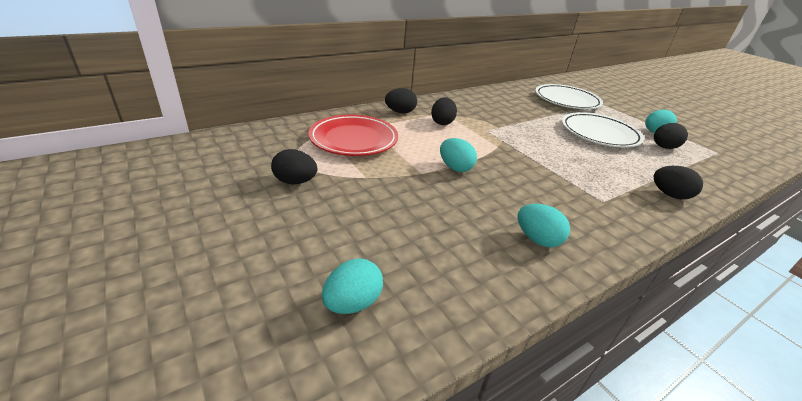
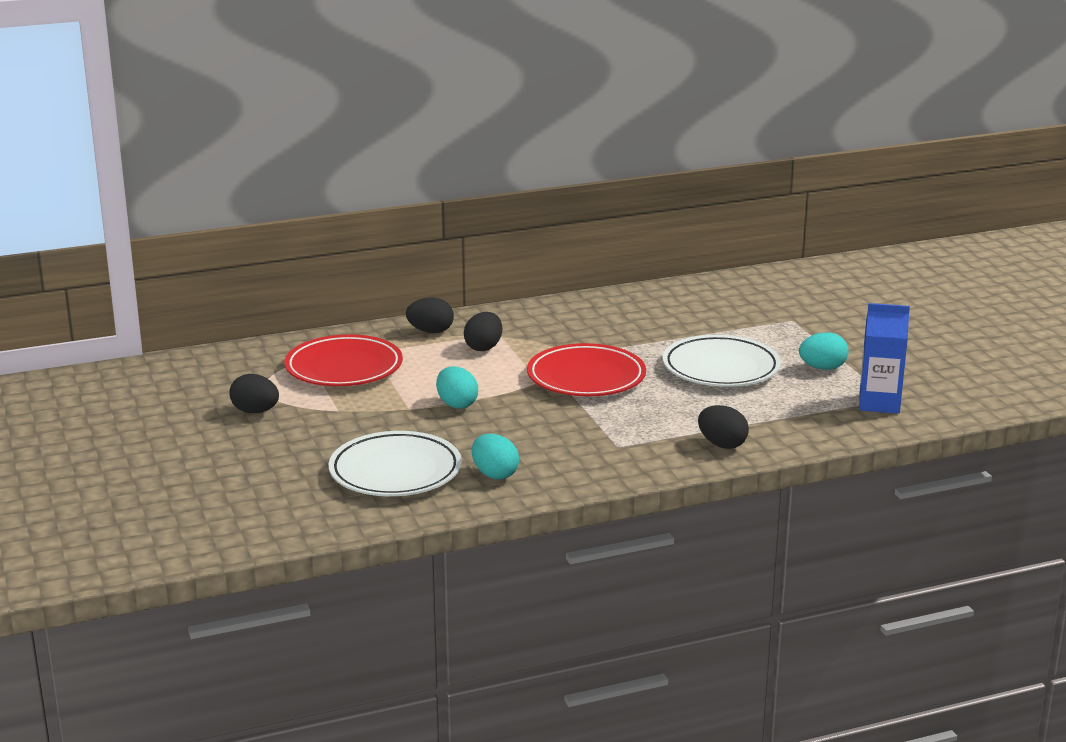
camera: 15 degrees right, 10 degrees down
(352, 303) = (277, 504): turquoise egg -> none
(525, 142) = (586, 377): none -> red plate
(566, 100) = (731, 314): white plate -> white plate (395, 471)
(663, 147) = (804, 389): black egg -> none
(717, 156) = (879, 403): none -> blue carton

